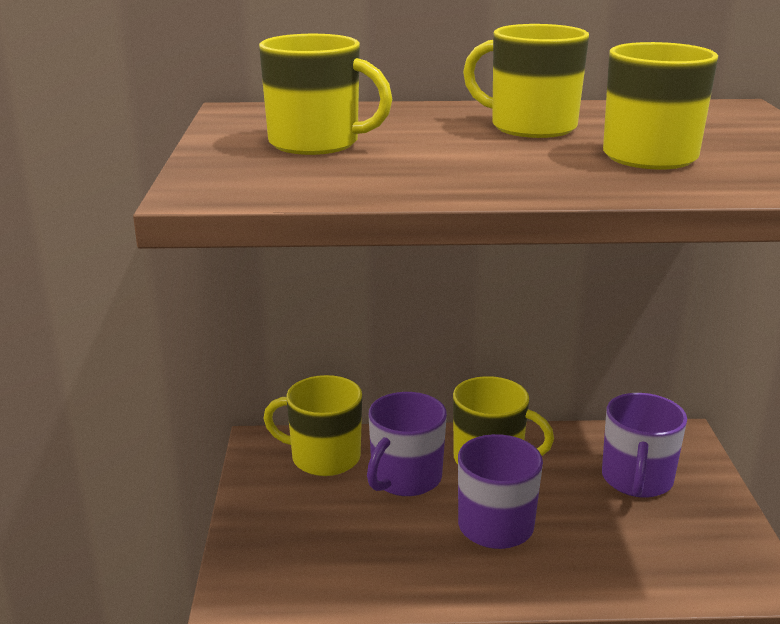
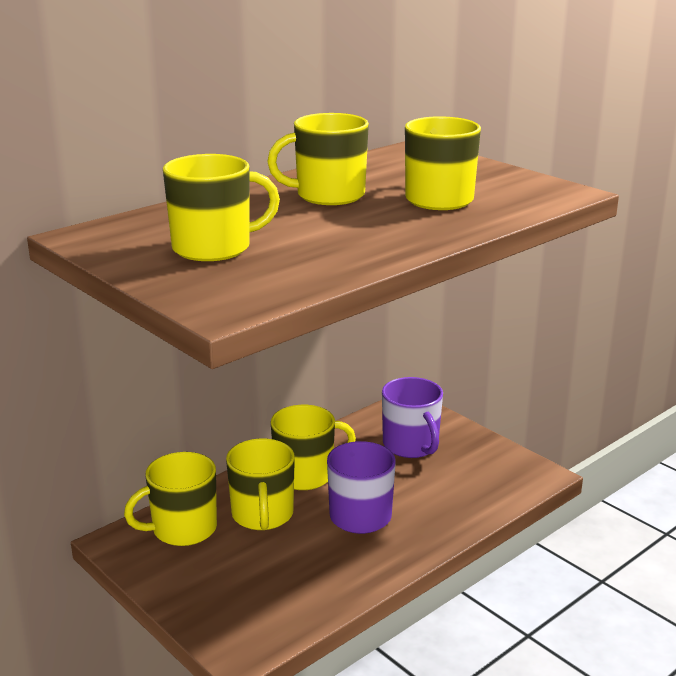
camera: 40 degrees left, 0 degrees up
(405, 478) = (262, 515): purple mug -> yellow mug

